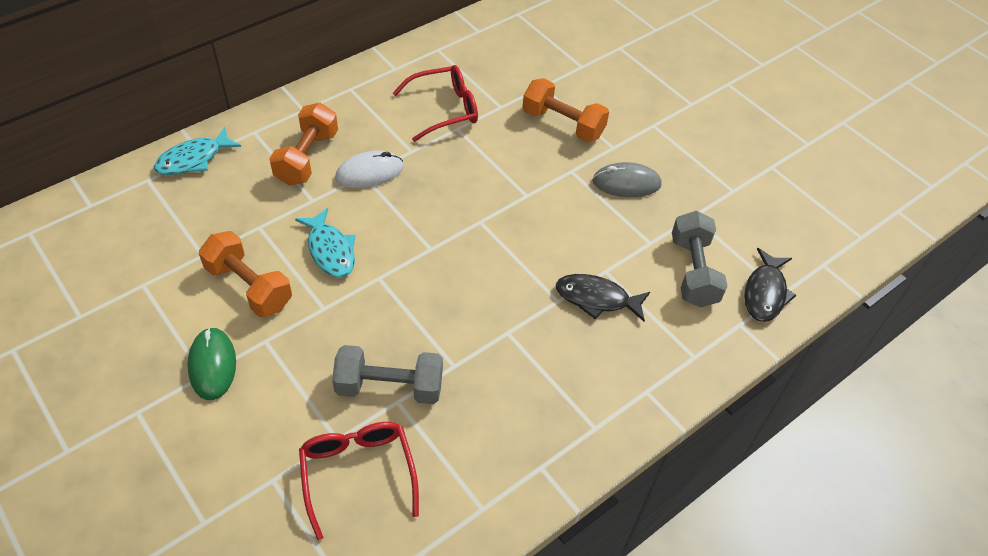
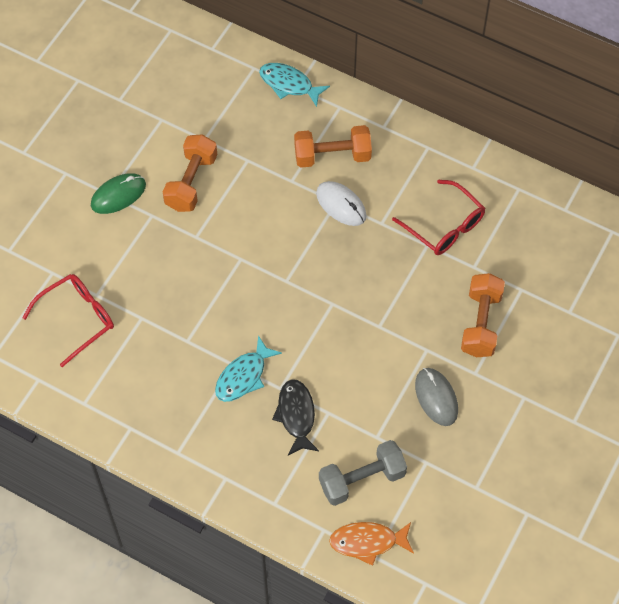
camera: 70 degrees right, 10 degrees up
(330, 250) = (249, 216): turquoise fish -> turquoise fish (243, 376)
(389, 387) = (150, 308): grey dumbbell -> none
(765, 293) = (368, 542): black fish -> orange fish

